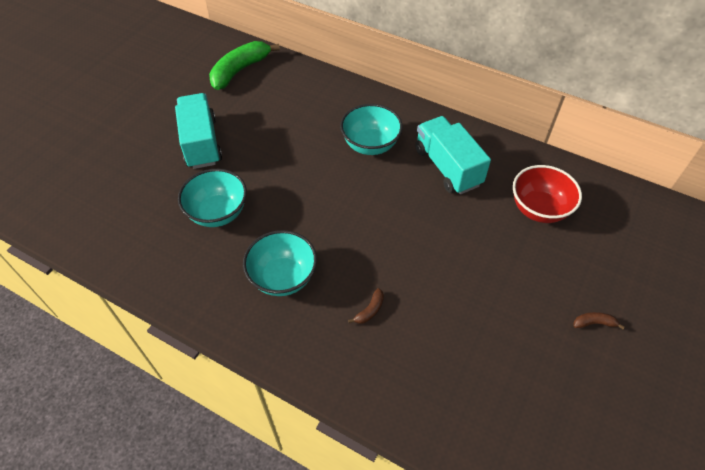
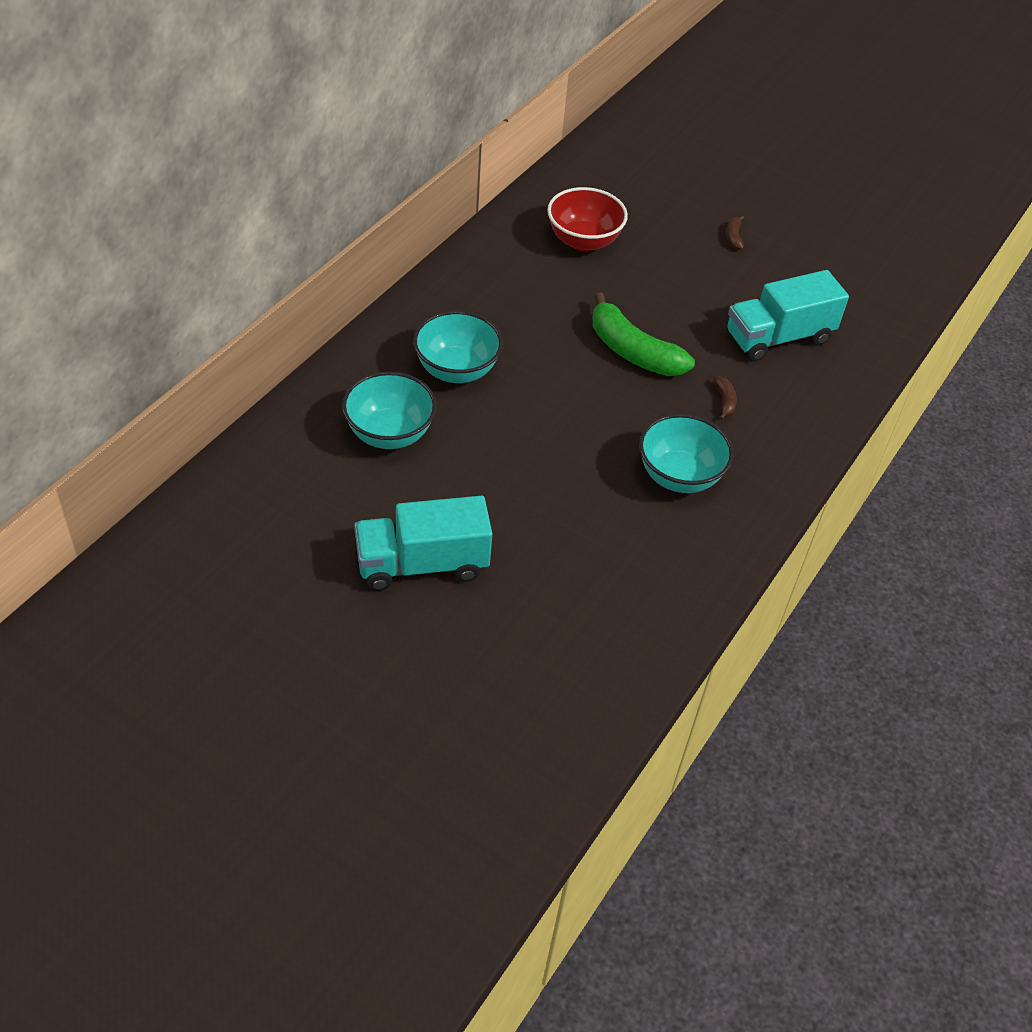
camera: 90 degrees left, 5 degrees down
(218, 213) = (569, 542): turquoise bowl -> turquoise bowl (389, 434)
(240, 70) = (249, 512): green banana -> green banana (633, 351)
(370, 310) = (724, 401): brown banana -> brown banana turned 45 degrees clockwise
(447, 167) = (508, 303): turquoise truck -> turquoise truck (778, 337)

